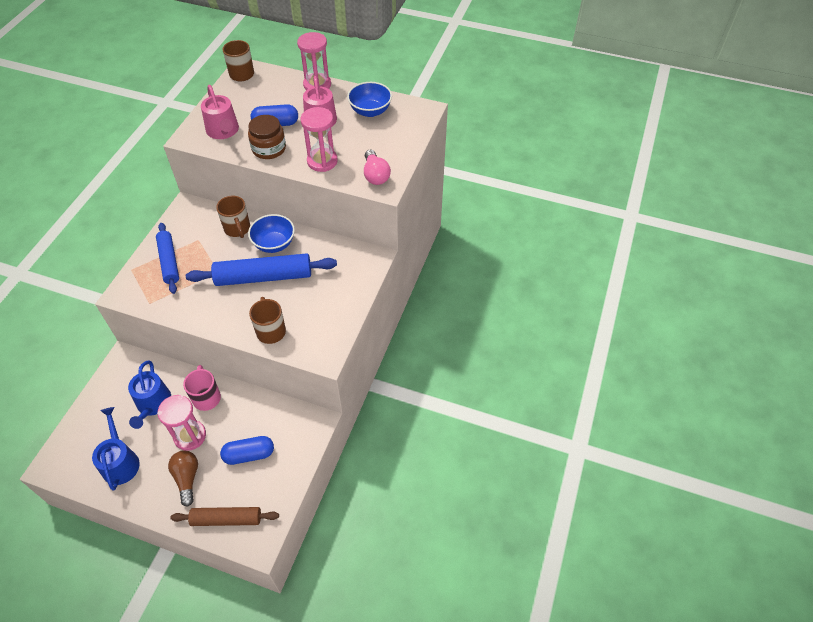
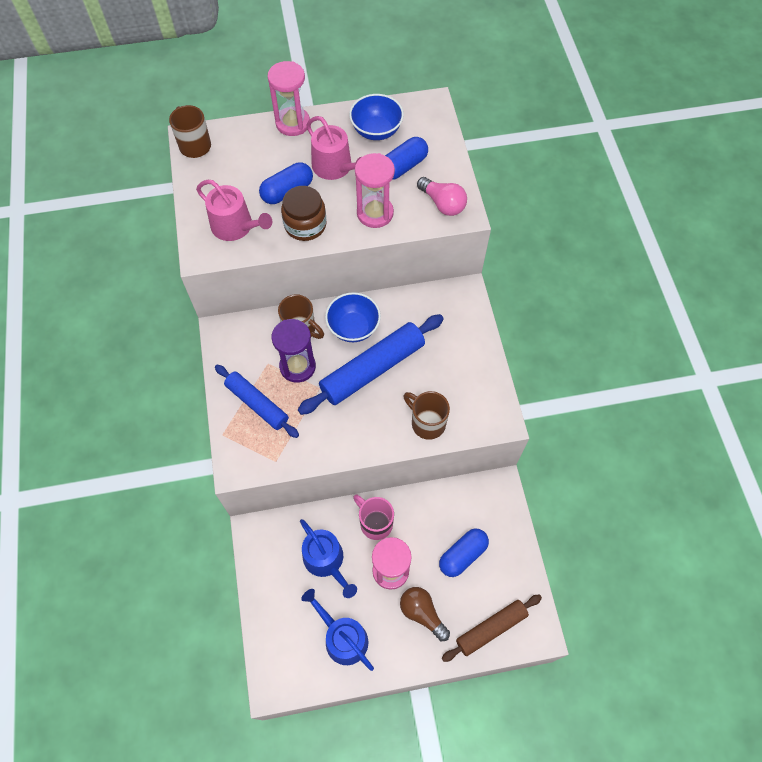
camera: 30 degrees left, 10 degrees up
(215, 251) = (297, 366): none -> purple hourglass
(369, 140) = (403, 166): none -> blue capsule

